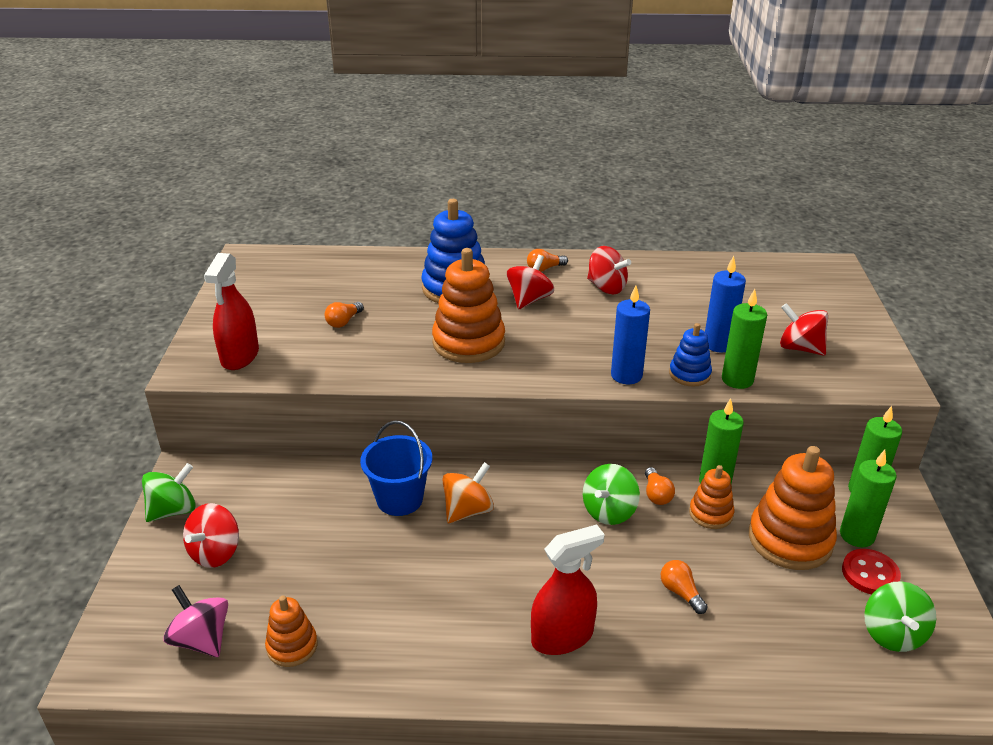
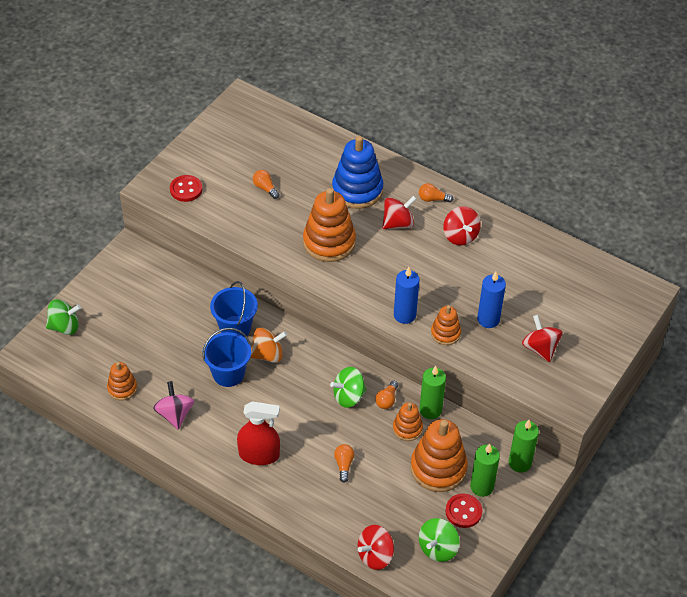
camera: 30 degrees right, 15 degrees up
(173, 510) = (109, 274): green spinning top -> green spinning top (64, 327)
(202, 639) = (82, 362): pink spinning top -> pink spinning top (175, 414)
(216, 553) = (116, 313): red spinning top -> red spinning top (375, 555)
(240, 356) = (186, 189): red spray bottle -> red button
(344, 321) = (265, 188): orange light bulb -> orange light bulb turned 75 degrees clockwise
(434, 555) = (228, 374): none -> blue bucket
(689, 374) = (445, 333): blue stacking toy -> orange stacking toy
(737, 380) = (471, 352): green candle -> none

